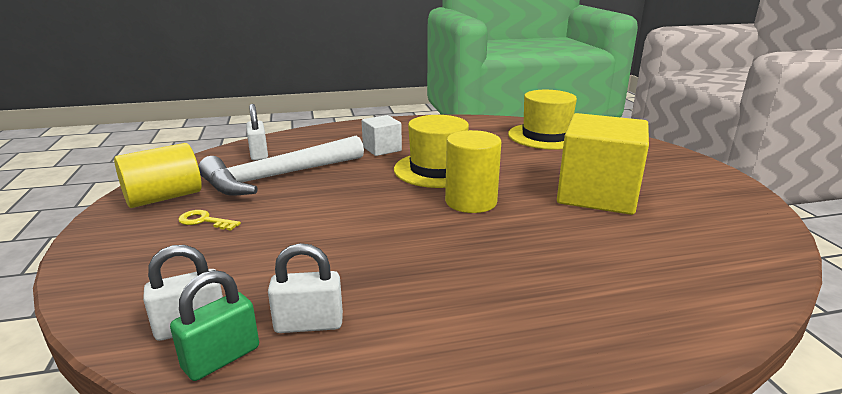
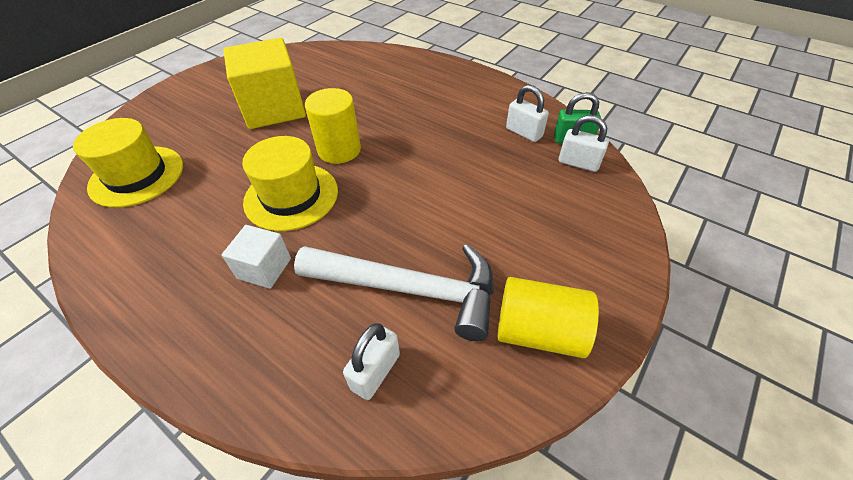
camera: 130 degrees left, 25 degrees up
(204, 221) = (523, 257): yellow key -> none

